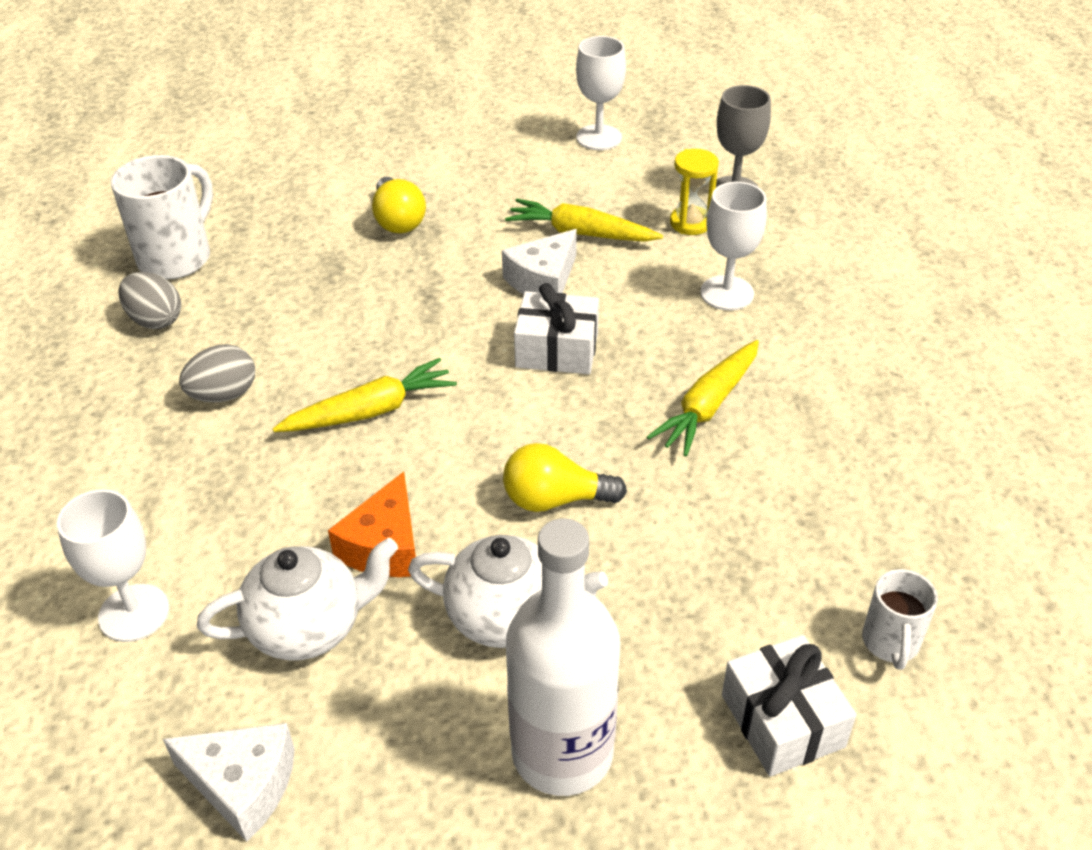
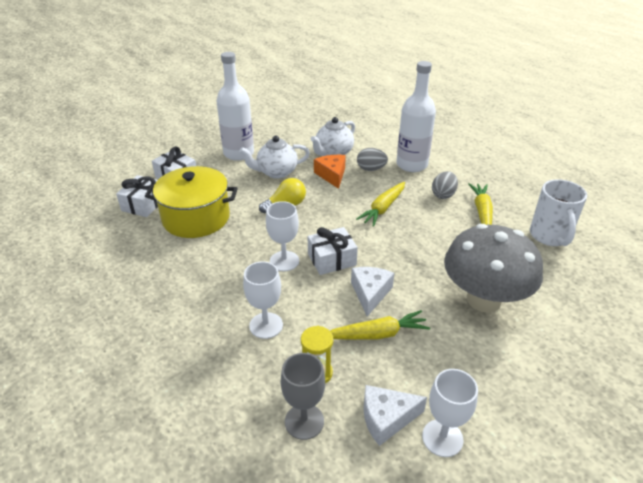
camera: 150 degrees right, 5 degrees down
(134, 613) = (385, 141): white goblet -> white goblet (284, 261)
(155, 320) = (511, 209): grey egg -> grey egg (371, 169)
(178, 499) = (412, 165): none -> white bottle
(243, 785) = (316, 127): white cheese -> white cheese (386, 418)
(398, 220) = (483, 299): yellow light bulb -> grey mushroom
(708, 406) = (245, 259): yellow carrot -> yellow carrot (482, 212)
(770, 544) = (196, 218): none -> yellow pot
(890, 643) = (144, 204): white mug -> white gift

